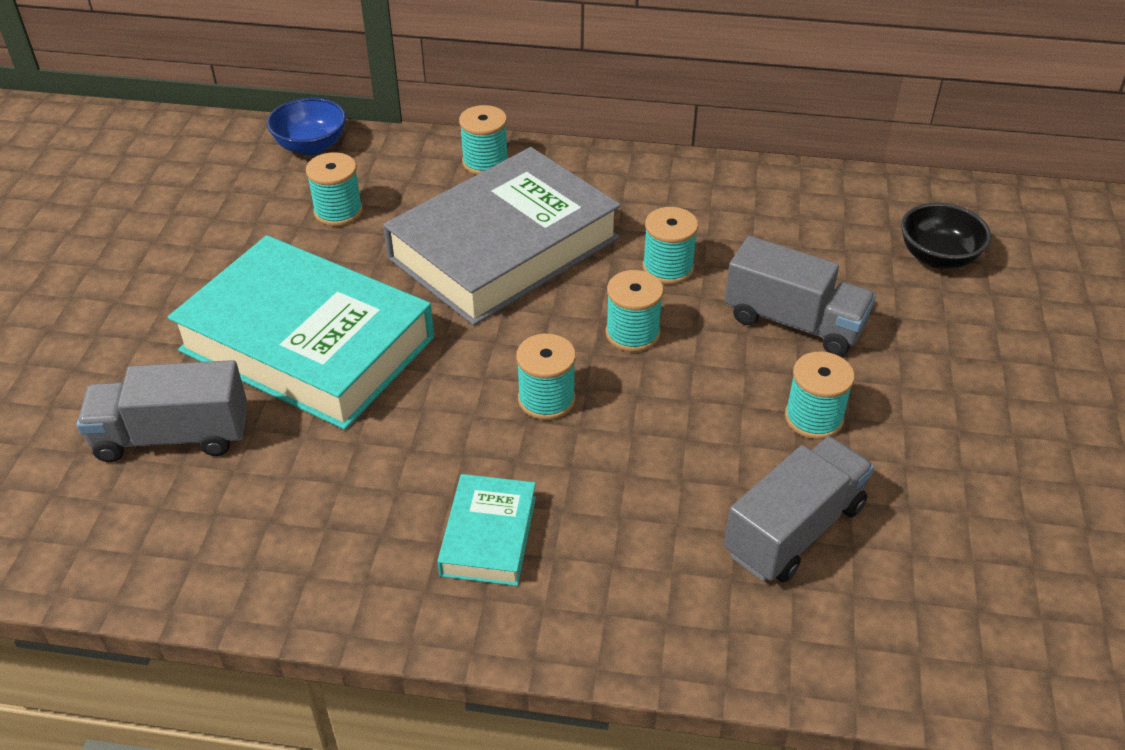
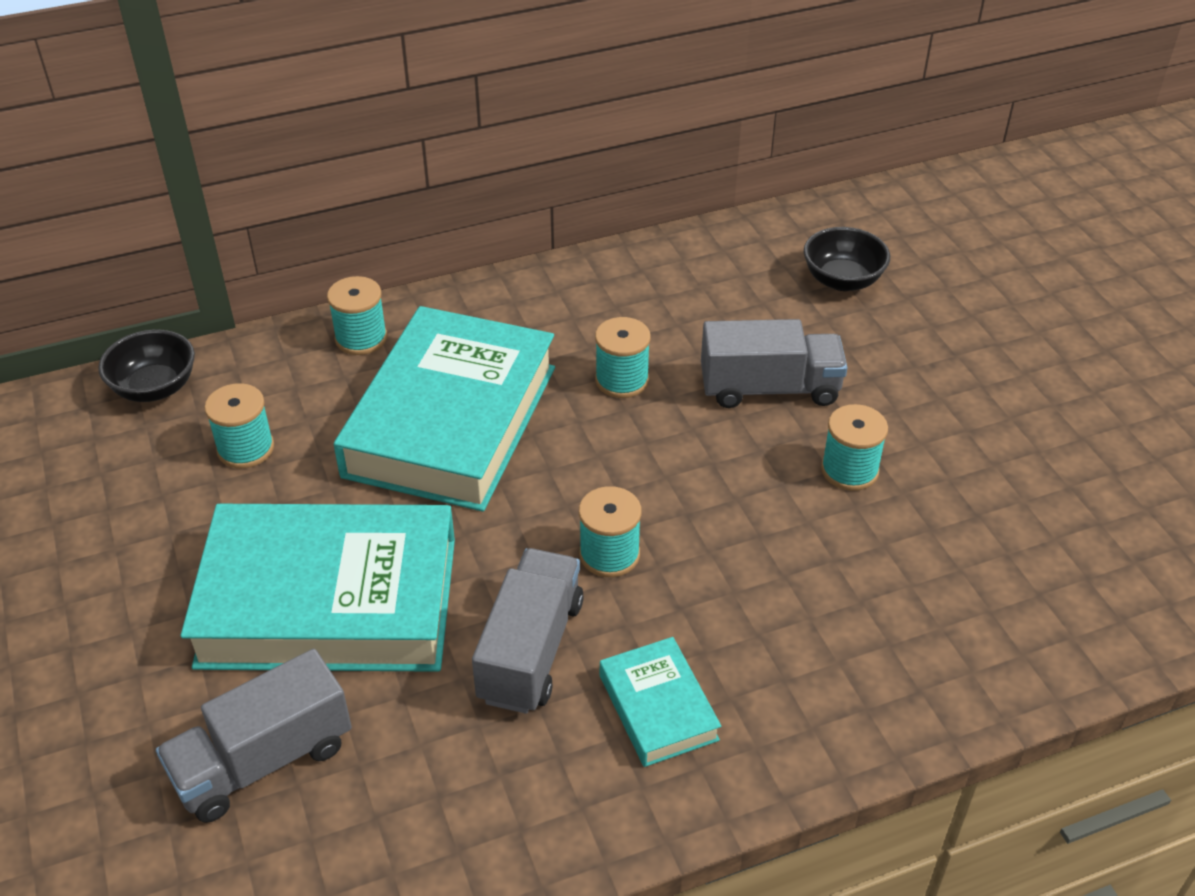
camera: 30 degrees left, 0 degrees up
(311, 146) = (155, 388): blue bowl -> black bowl
(504, 248) = (451, 421): grey book -> turquoise book
(632, 333) = (638, 457): turquoise spool -> none
(794, 529) = (906, 577): grey truck -> grey truck (530, 650)

